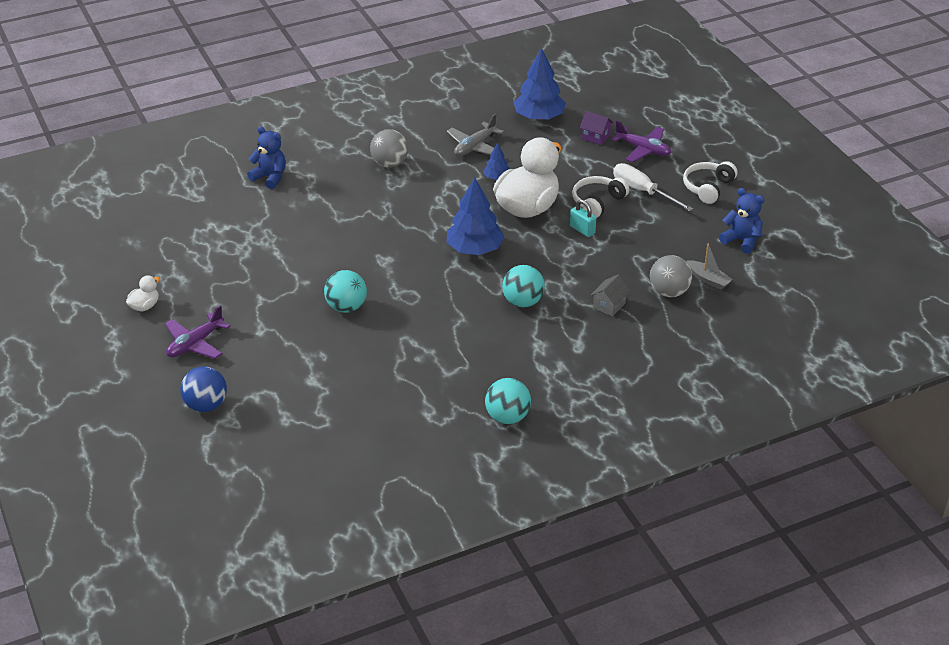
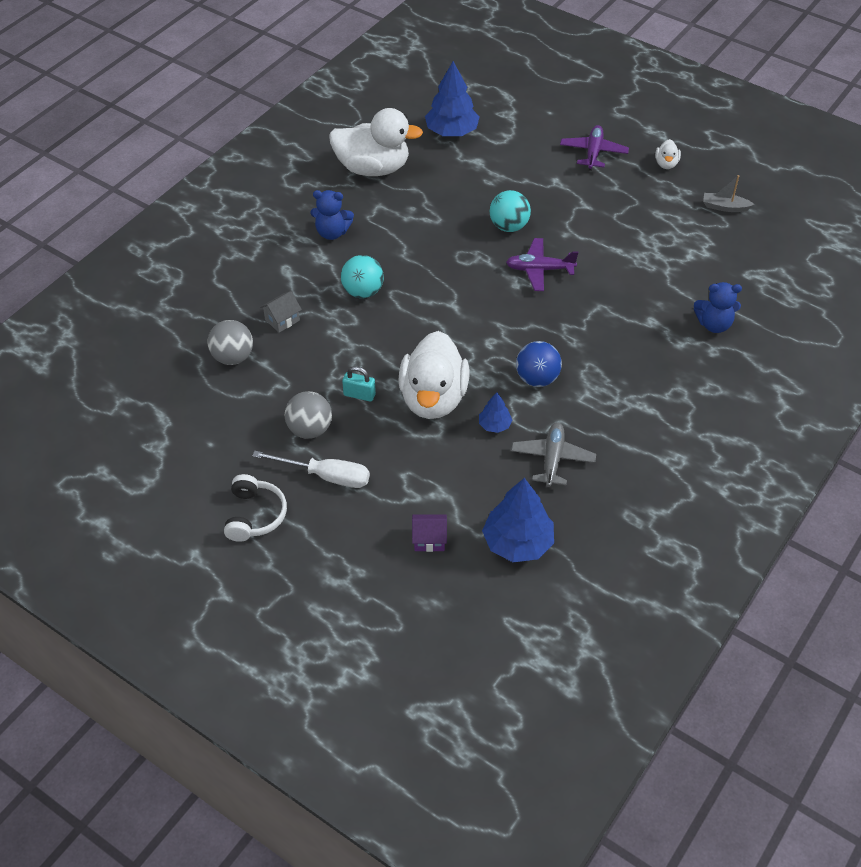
camera: 150 degrees right, 10 degrees up
(206, 405) = (534, 117): blue ball -> blue ball (537, 379)
(389, 164) = (619, 394): grey ball -> grey ball (310, 429)
(421, 415) = (373, 168): none -> white duck
(474, 249) = (447, 327): blue tree -> blue tree (451, 131)
(507, 417) = (306, 191): turquoise ball -> none
(598, 202) = (365, 438): white headphones -> none
(609, 305) = (282, 320): grey house -> grey house turned 45 degrees clockwise
(643, 149) = (361, 544): purple plane -> purple plane (539, 270)
(708, 279) = (200, 388): grey boat -> grey boat (724, 207)
(741, 241) = (185, 452): blue teddy bear -> blue teddy bear (332, 232)

